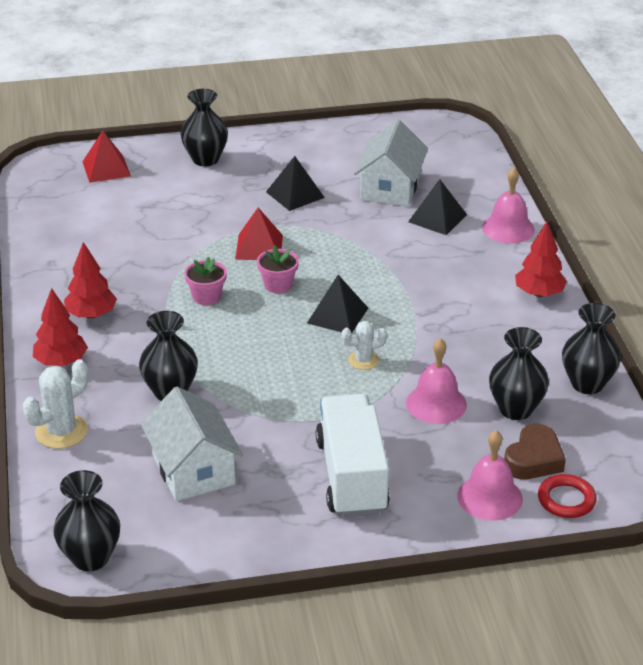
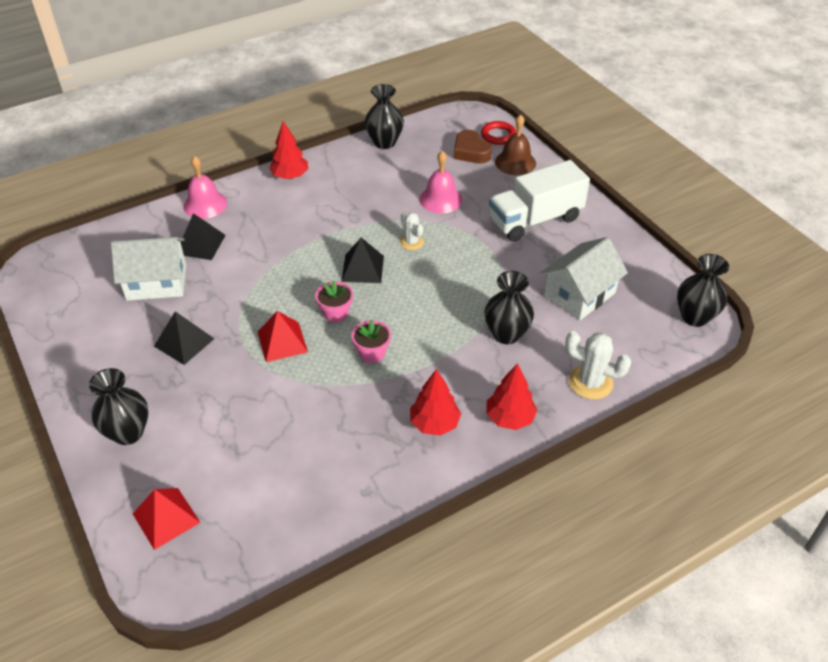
camera: 110 degrees left, 10 degrees up
(489, 497) = (515, 162): pink bell -> brown bell
(515, 409) = (427, 166): black vase -> none
(534, 459) = (470, 152): brown heart -> brown heart turned 135 degrees counterclockwise

